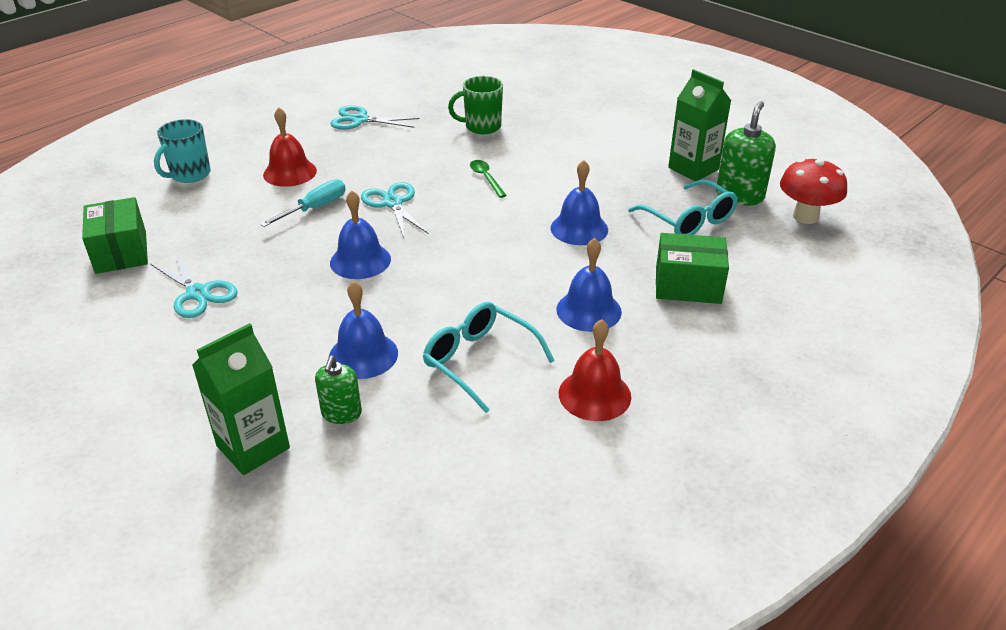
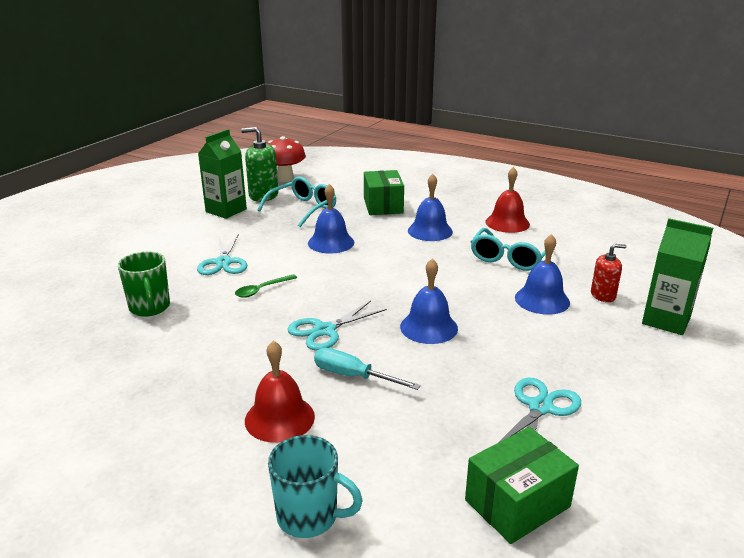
camera: 105 degrees left, 10 degrees down
(341, 413) = (603, 295): green soap dispenser -> red soap dispenser
(360, 120) = (127, 397): turquoise scissors -> turquoise scissors (223, 262)

